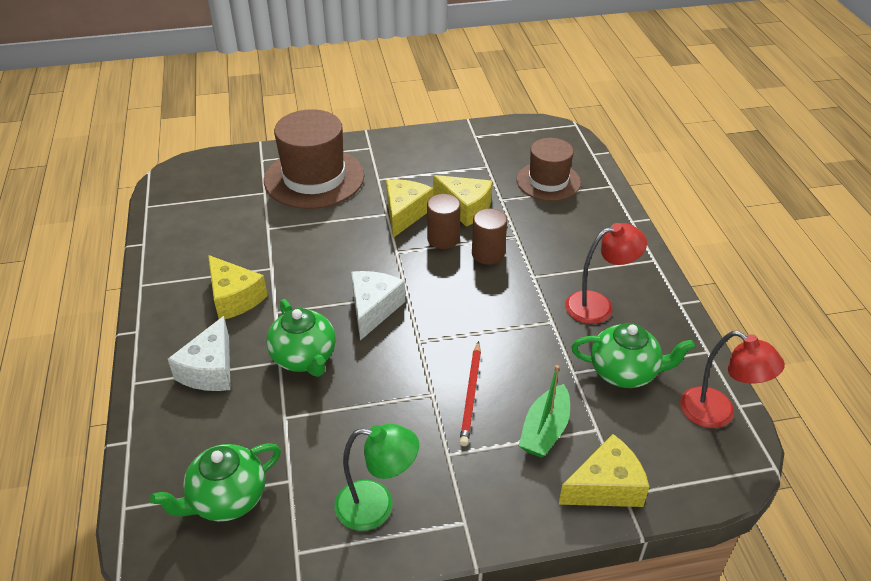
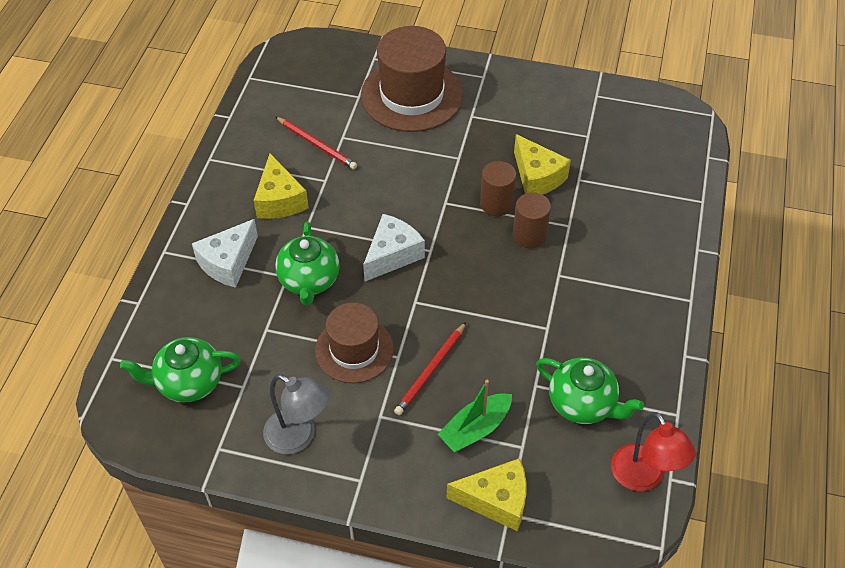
camera: 25 degrees right, 10 degrees up
(245, 241) = (316, 144): none -> red pencil
(377, 506) = (299, 437): green lamp -> grey lamp
(405, 213) = (475, 164): yellow cheese -> none
(548, 181) = (639, 174): brown hat -> brown hat (354, 350)
(598, 305) = (602, 328): red lamp -> none

